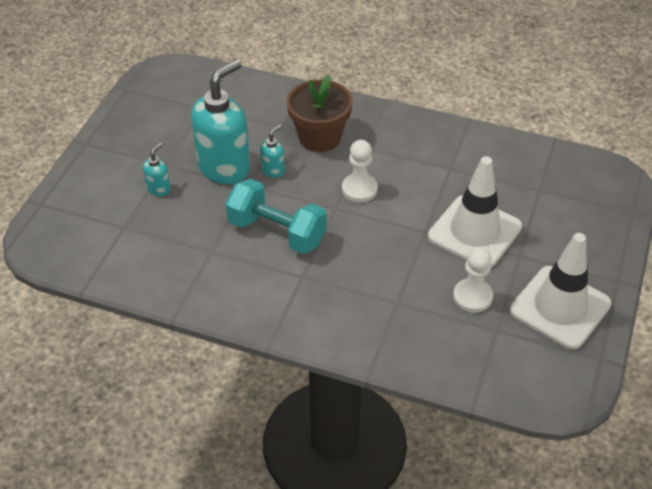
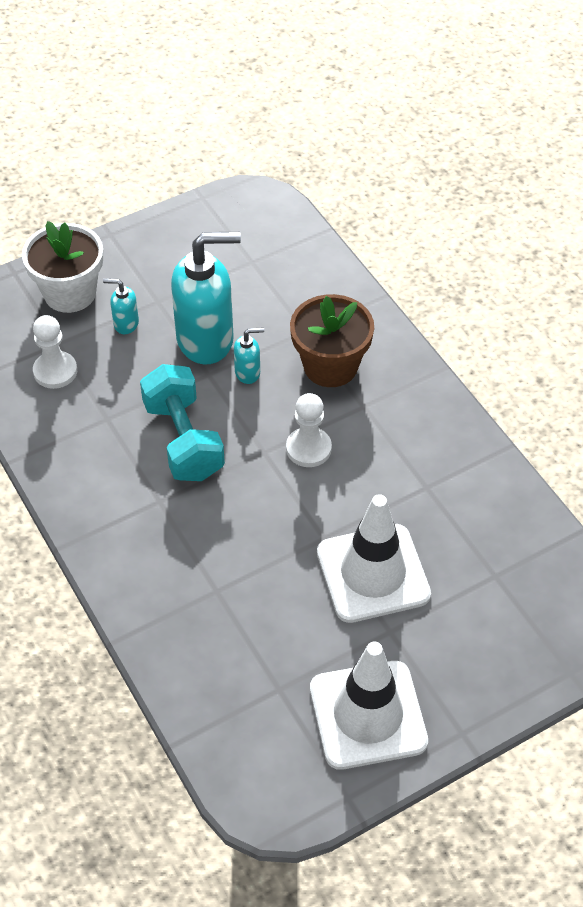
camera: 40 degrees right, 5 degrees up
(97, 193) = (70, 293): none -> white flower pot
(159, 189) = (126, 324): turquoise soap dispenser -> turquoise soap dispenser turned 150 degrees counterclockwise
(472, 297) = (293, 639): white pawn -> white pawn (55, 371)

